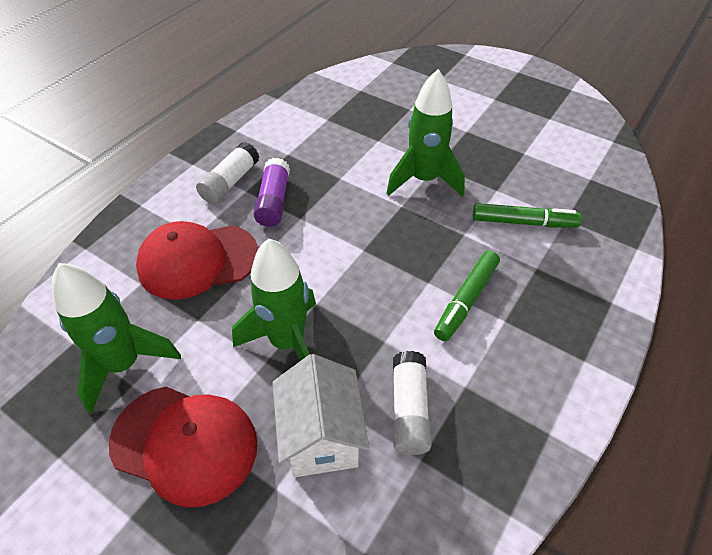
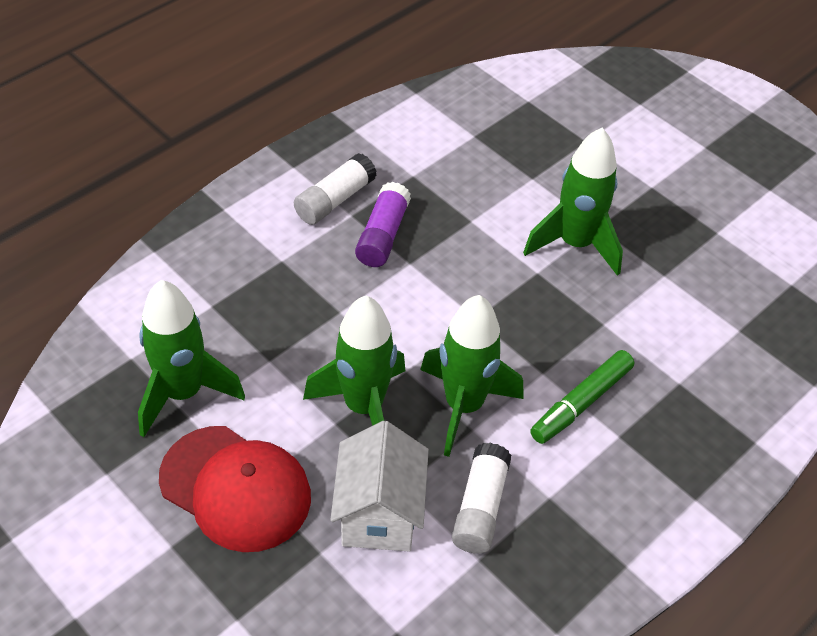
camera: 10 degrees right, 0 degrees up
(198, 261) = (280, 292): red cap -> none
(371, 323) = (463, 406): none -> green rocket
(523, 222) = (683, 323): green marker -> none

